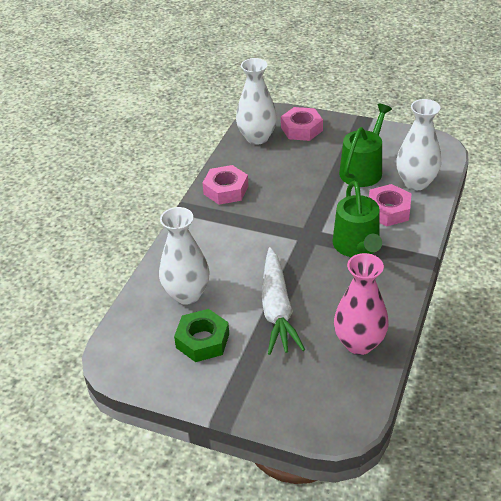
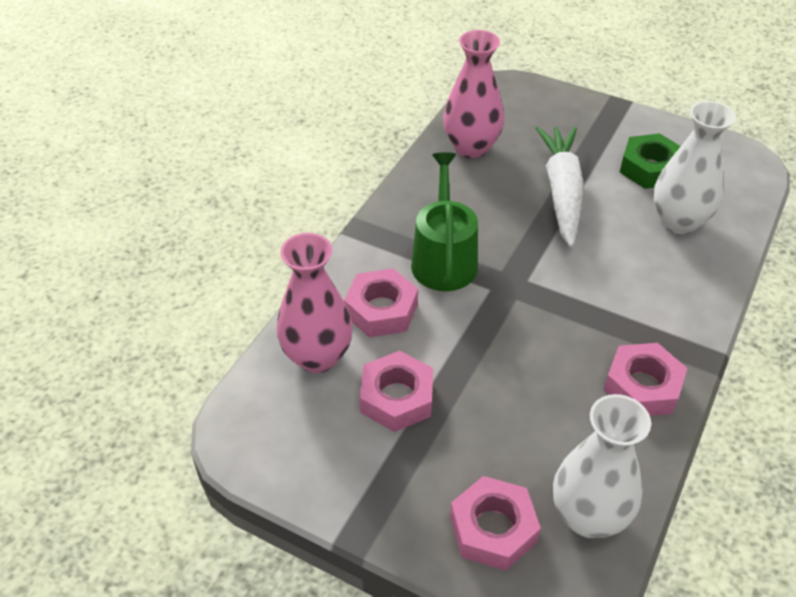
camera: 175 degrees left, 5 degrees up
(363, 169) = (396, 398): green watering can -> pink nut
(416, 182) = (317, 356): white vase -> pink vase

